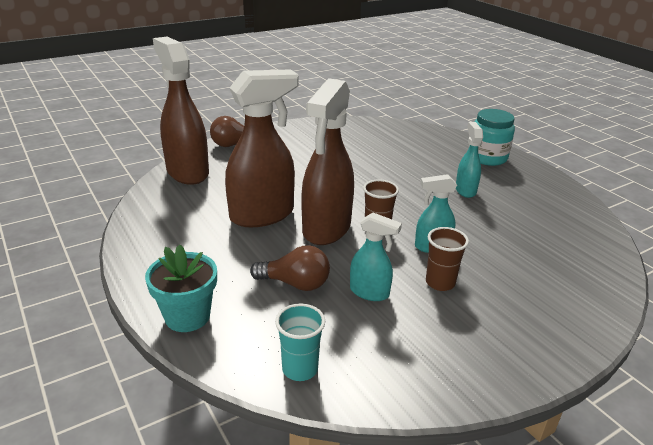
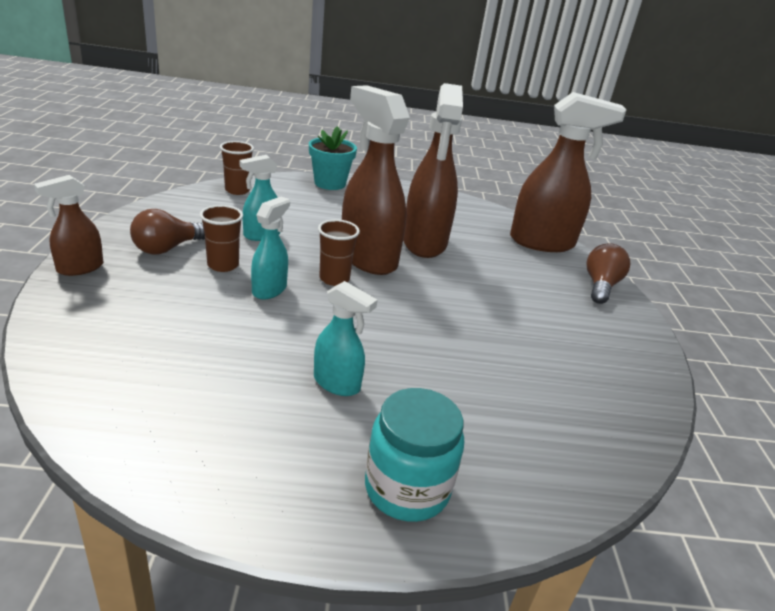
camera: 120 degrees right, 0 degrees up
(295, 283) = (313, 218): brown light bulb -> brown light bulb (167, 248)
(300, 369) = (237, 190): turquoise cup -> brown cup
(562, 346) = (79, 268): none -> brown spray bottle

